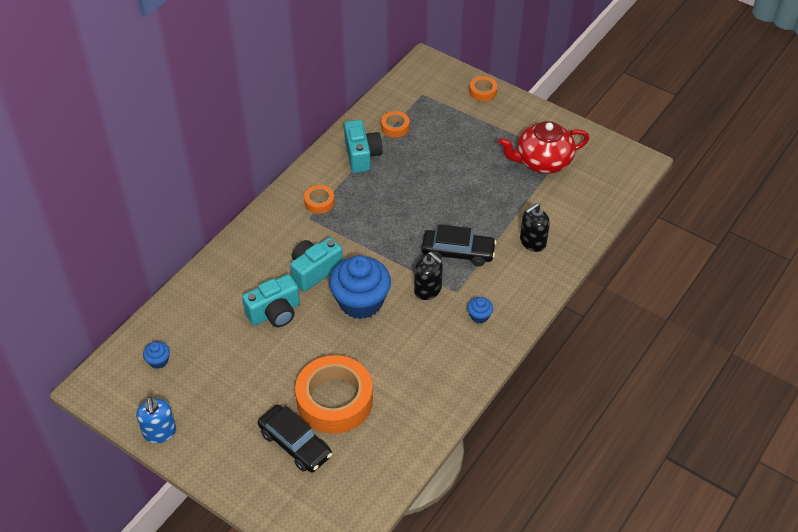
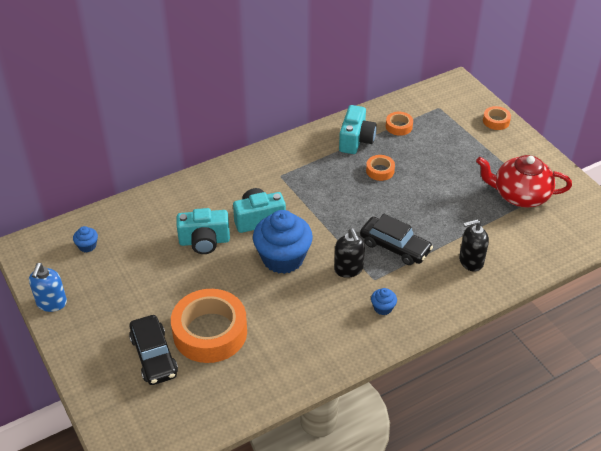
camera: 25 degrees right, 5 degrees down
(319, 202) = (296, 166): orange tape -> orange tape (380, 171)

